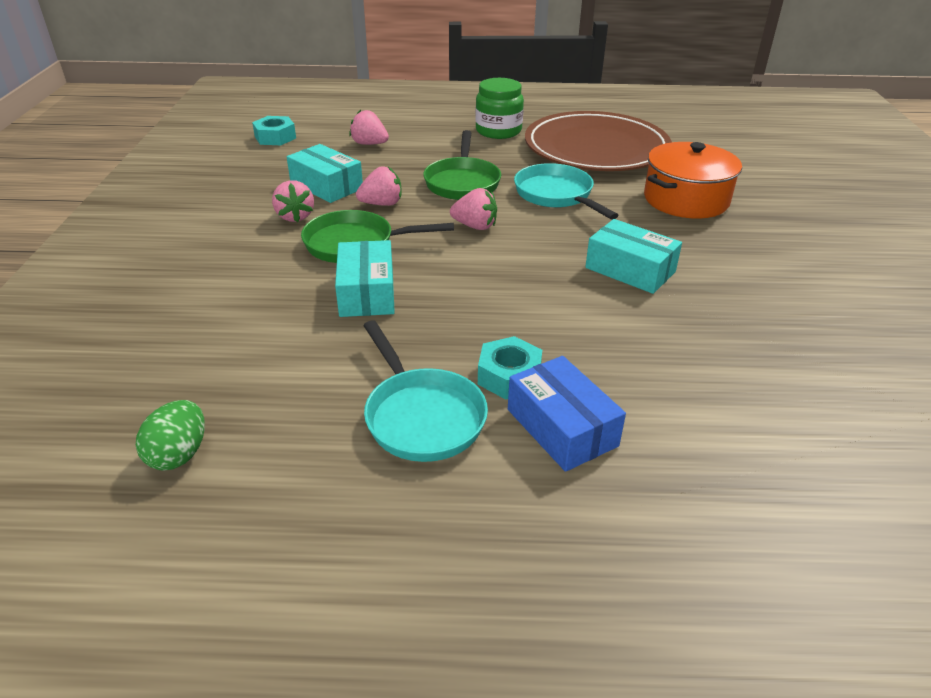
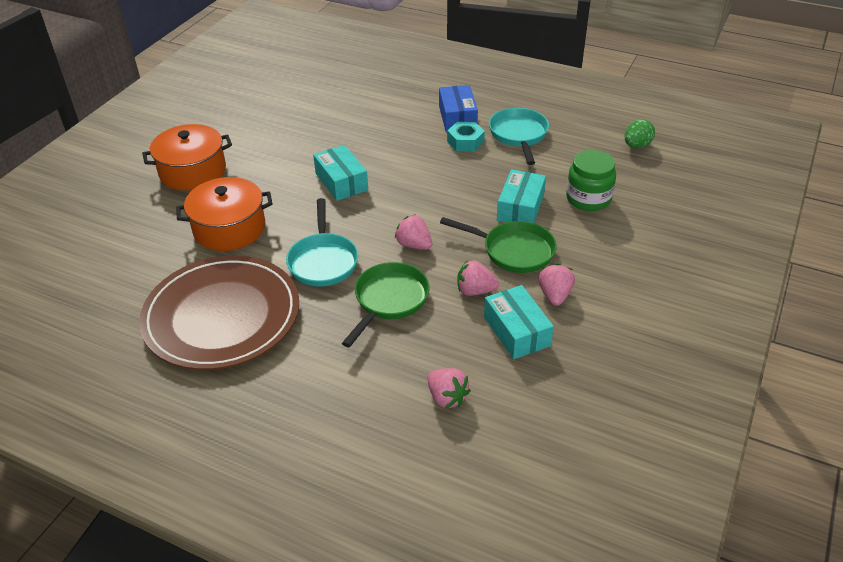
camera: 155 degrees left, 5 degrees up
(275, 137) = (553, 449): turquoise nut -> none
(498, 131) = (289, 380): green jar -> green jar (588, 198)
(821, 240) = (193, 171): none -> orange pot

